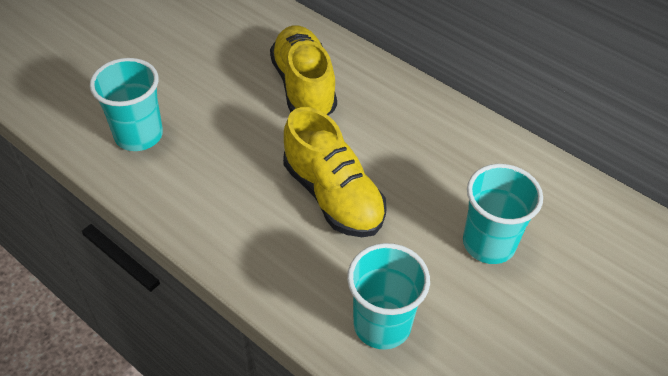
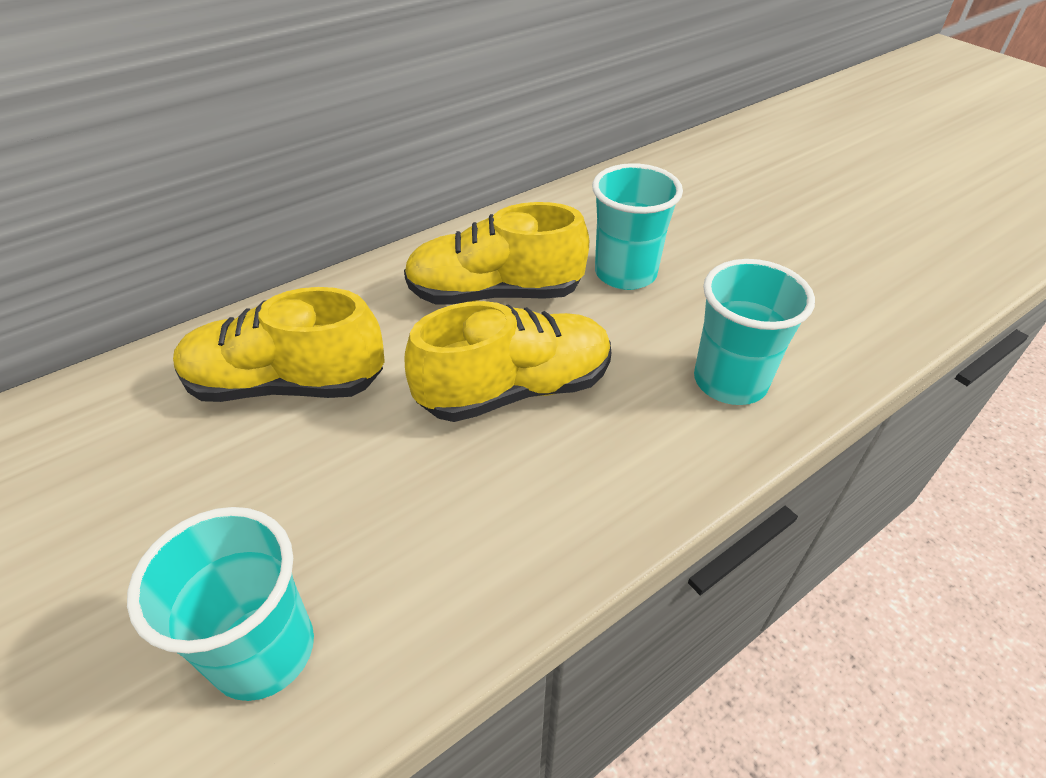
camera: 75 degrees left, 5 degrees down
(427, 165) = (494, 294): none -> yellow shoe

